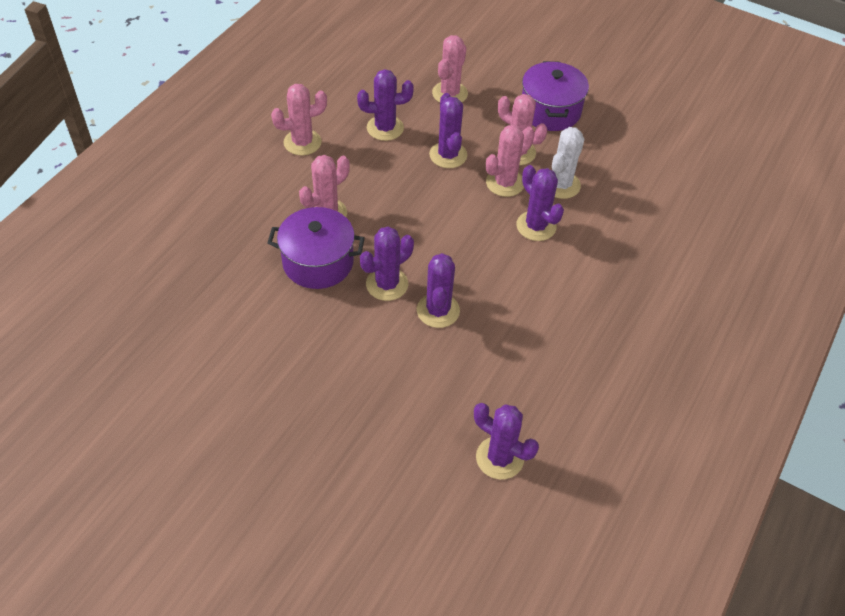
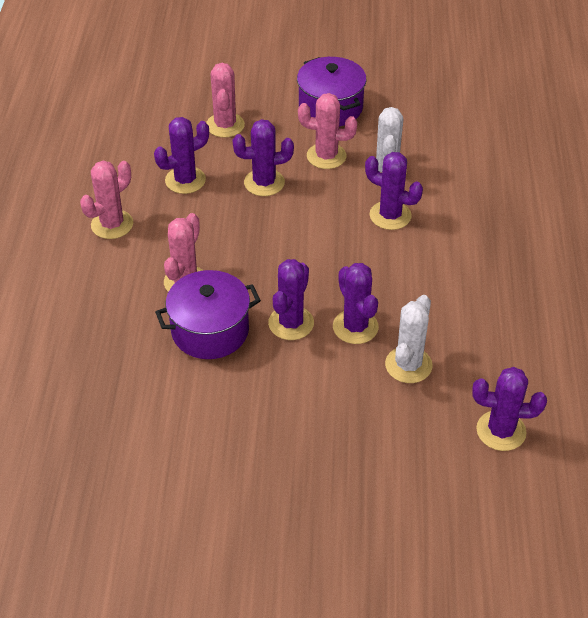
camera: 25 degrees left, 5 degrees down
(448, 155) = (264, 183): purple cactus -> purple cactus turned 60 degrees counterclockwise
(460, 363) = (408, 365): none -> white cactus
(505, 183) = (335, 188): pink cactus -> none

